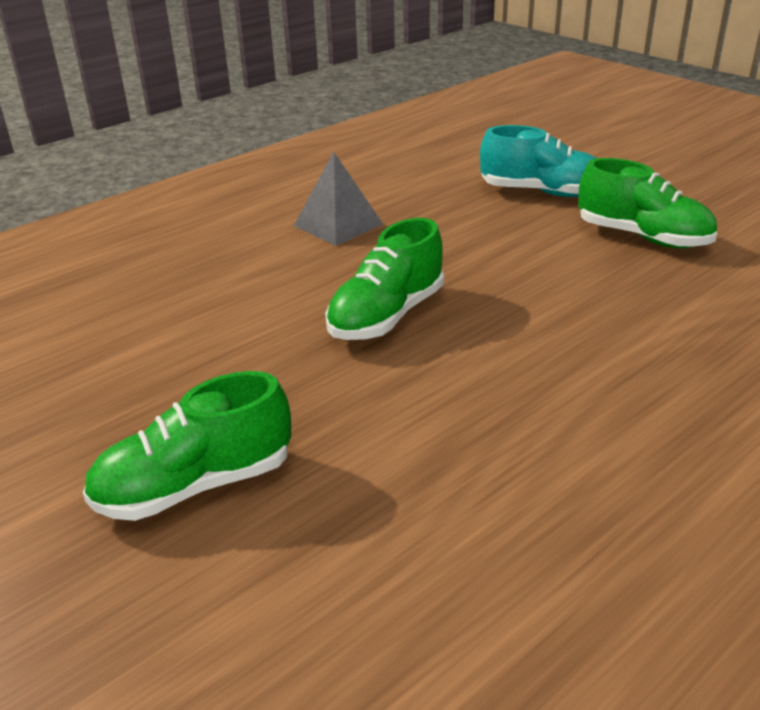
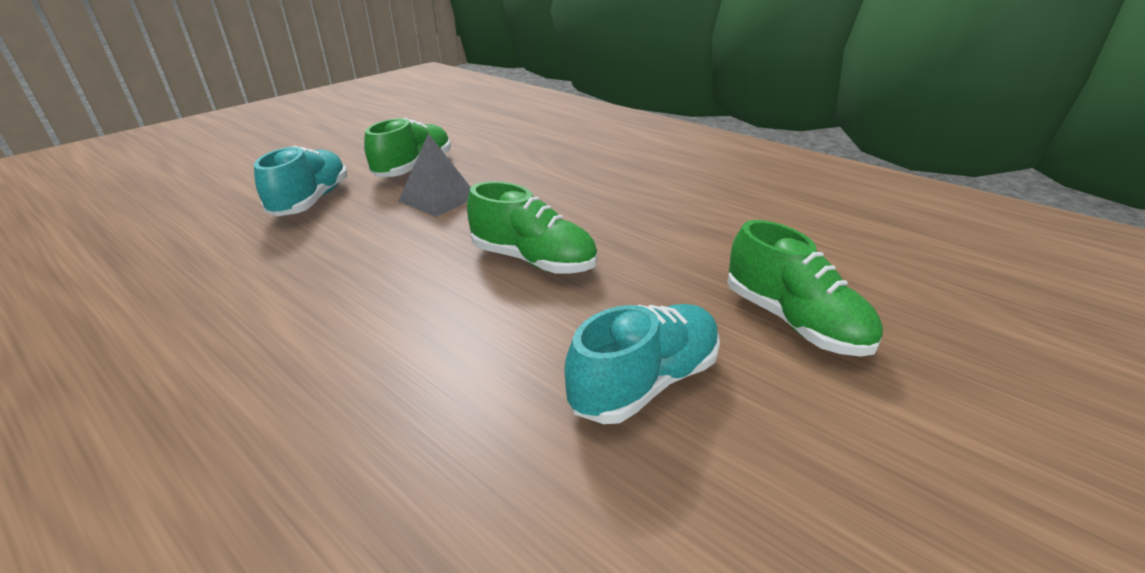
camera: 100 degrees left, 0 degrees up
(165, 364) = (644, 382): none -> turquoise shoe
(338, 225) = (332, 307): grey pyramid -> grey pyramid (438, 198)

